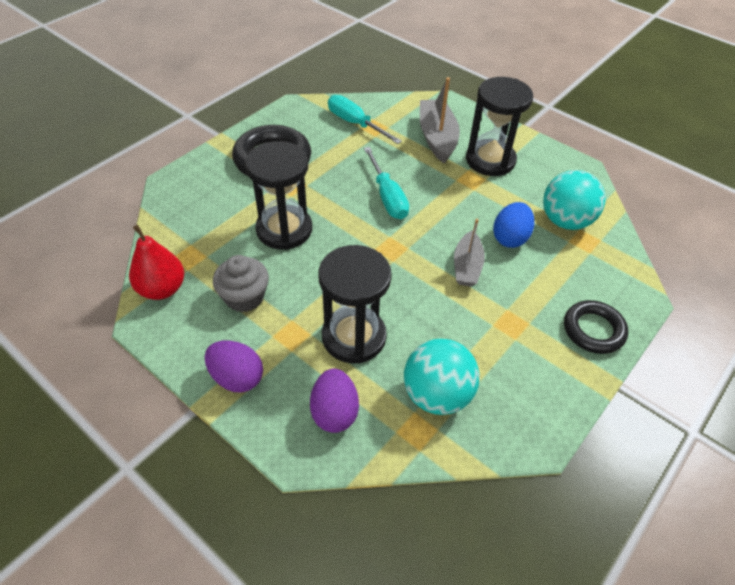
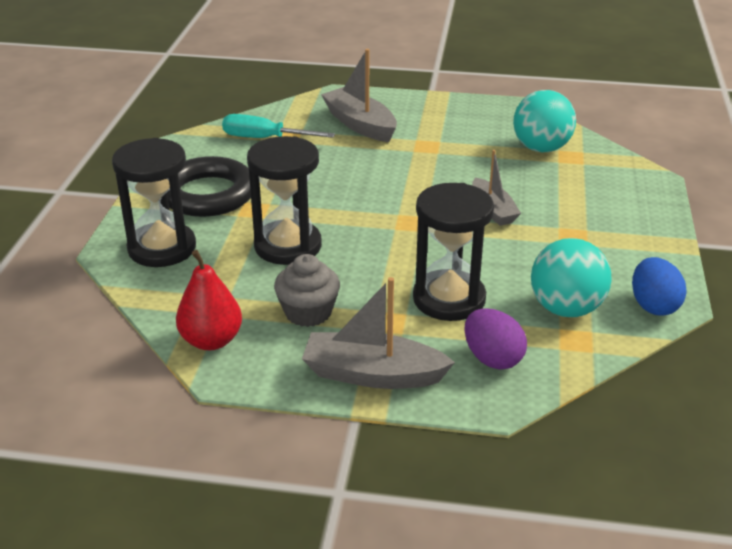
camera: 30 degrees left, 15 degrees down
(237, 378) = (373, 374): purple egg -> grey boat
(387, 197) = (363, 185): turquoise screwdriver -> none
(490, 160) = (429, 126): black hourglass -> black hourglass (162, 248)
(510, 238) = (508, 176): blue egg -> blue egg (653, 305)
(593, 330) = (641, 214): black ring -> none

